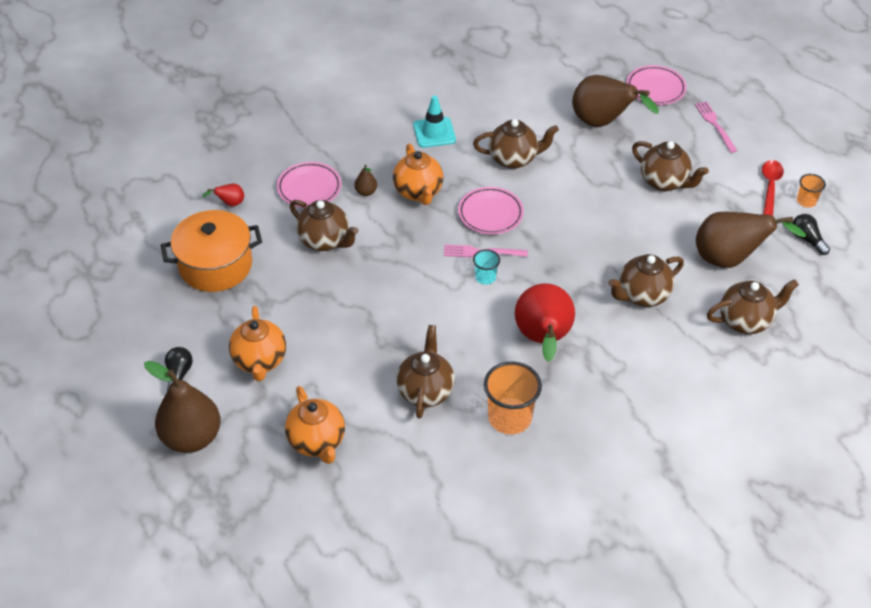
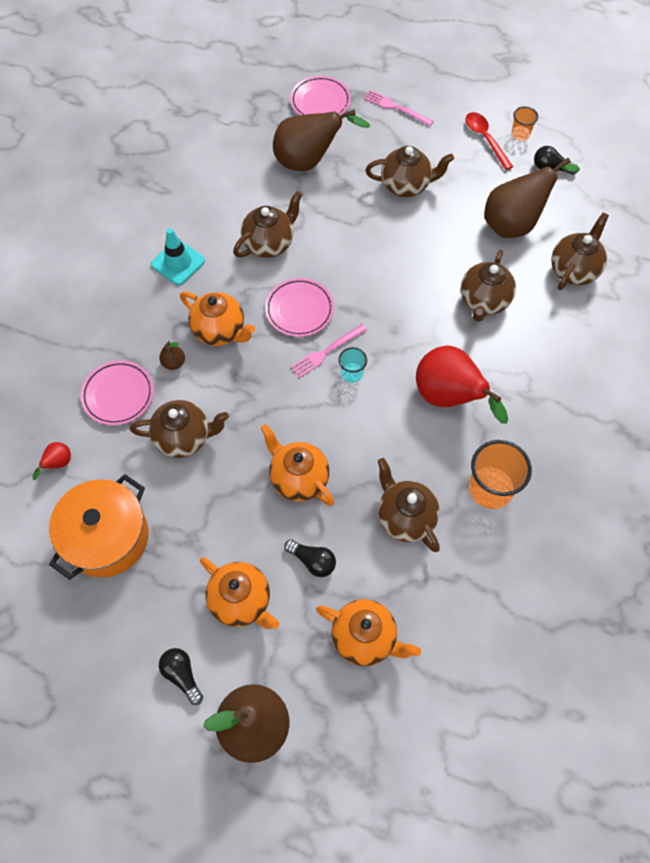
camera: 40 degrees left, 15 degrees up
(332, 372) = (313, 561): none -> black light bulb
(376, 316) = (298, 479): none -> orange teapot

